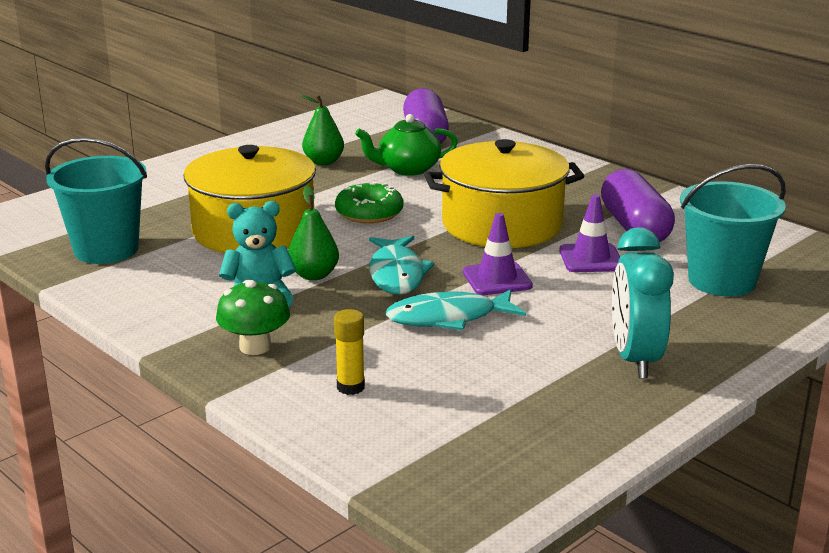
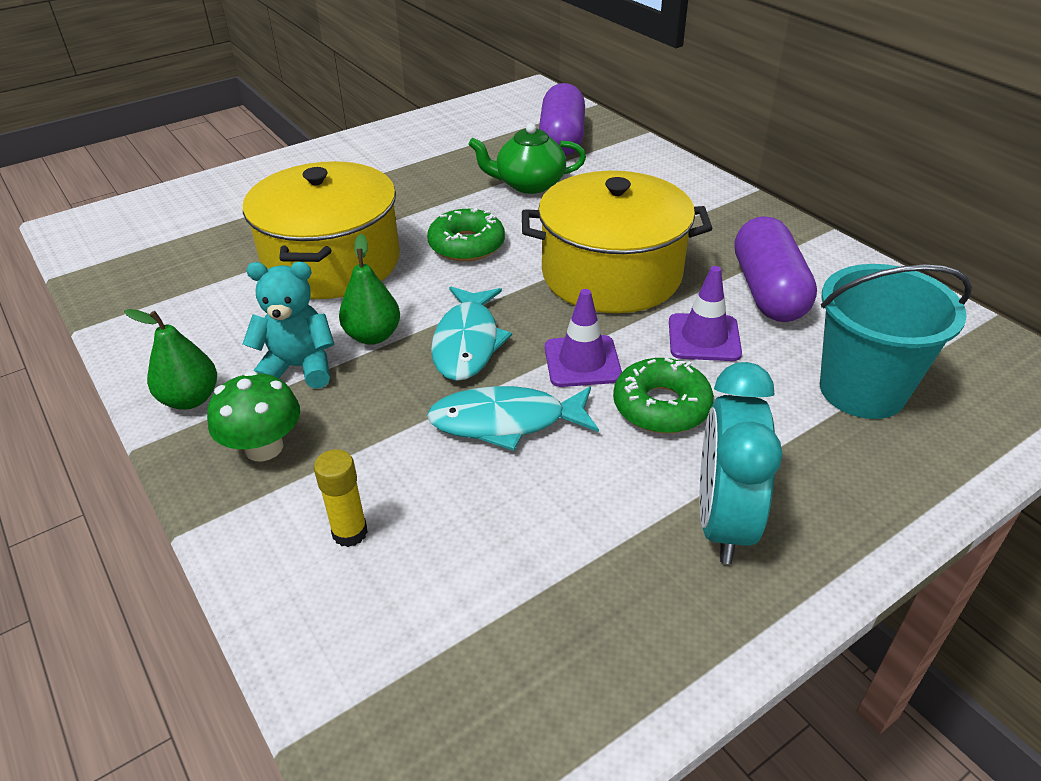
camera: 10 degrees right, 15 degrees up
(106, 250) = (166, 278): turquoise bucket -> none
(323, 162) = (442, 168): green pear -> green pear (190, 399)
(569, 300) = (661, 406): none -> green donut

